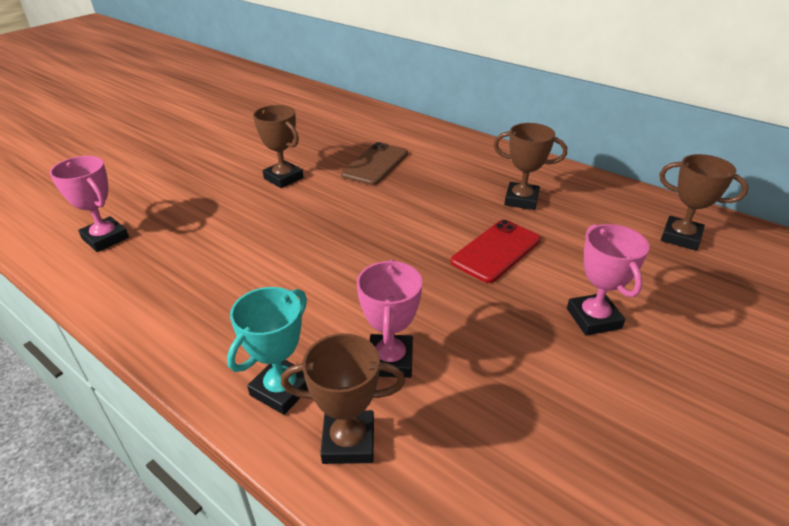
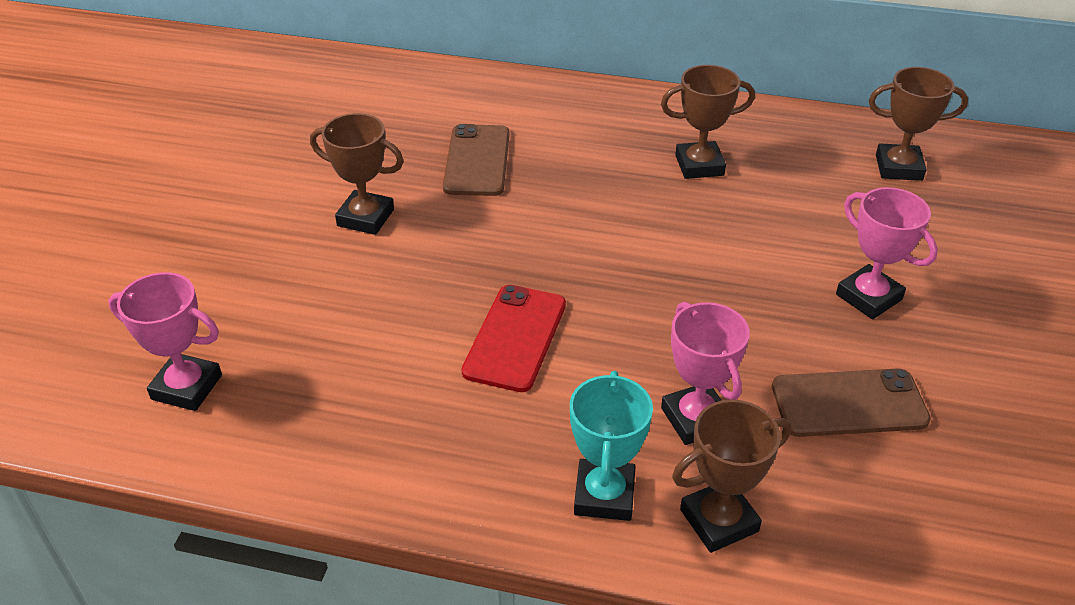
camera: 25 degrees left, 5 degrees up
(496, 251) = (716, 245): red phone -> red phone (515, 338)
(521, 391) = (849, 403): none -> brown phone

